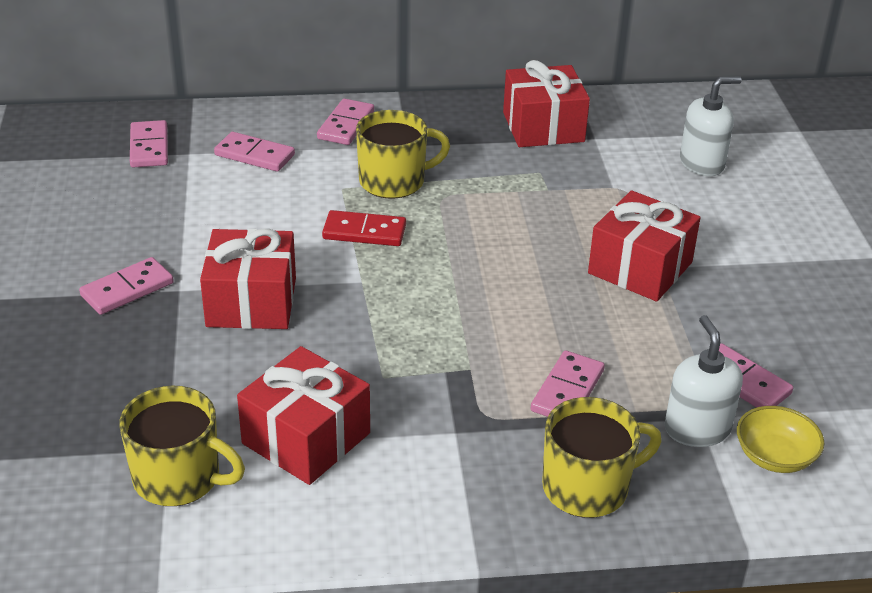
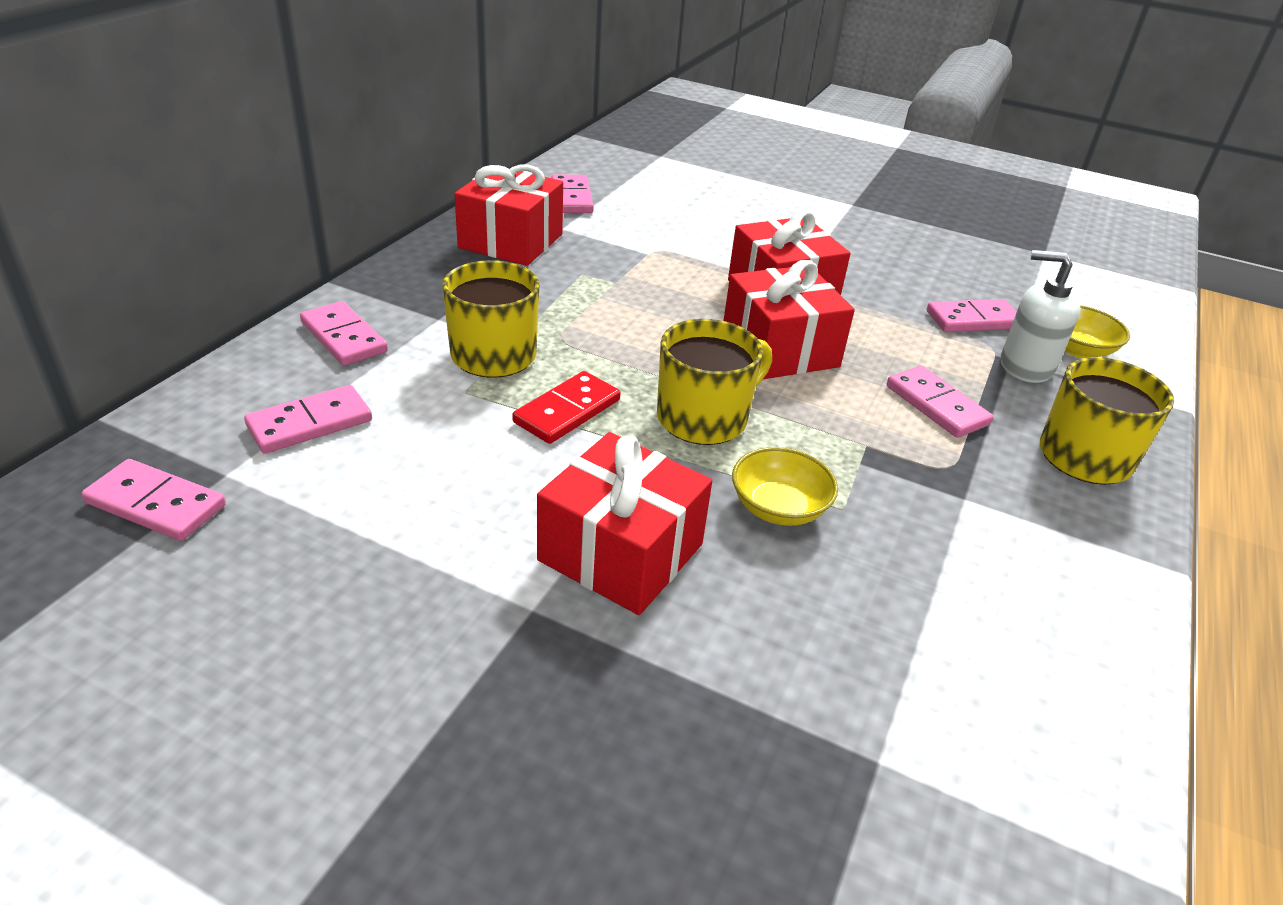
camera: 60 degrees left, 0 degrees up
(127, 289) = (479, 664): pink domino -> pink domino (571, 198)
(179, 478) = (948, 773): yellow mug -> yellow mug (704, 418)
(306, 438) = (922, 614): red gift -> red gift (779, 349)
(354, 349) = (778, 508): none -> yellow bowl
(702, 163) = (659, 205): white soap dispenser -> none

